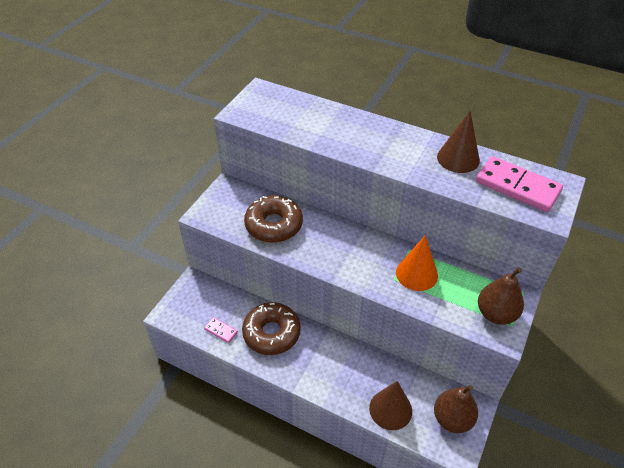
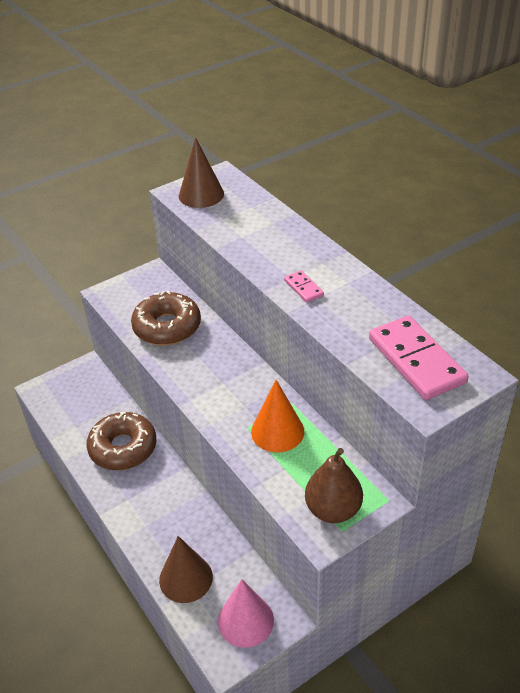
camera: 30 degrees right, 5 degrees down
(221, 331) = (76, 425): pink domino -> pink domino (303, 288)
(452, 419) = (245, 620): brown pear -> pink cone
(458, 158) = (373, 307): brown cone -> brown cone (201, 195)

